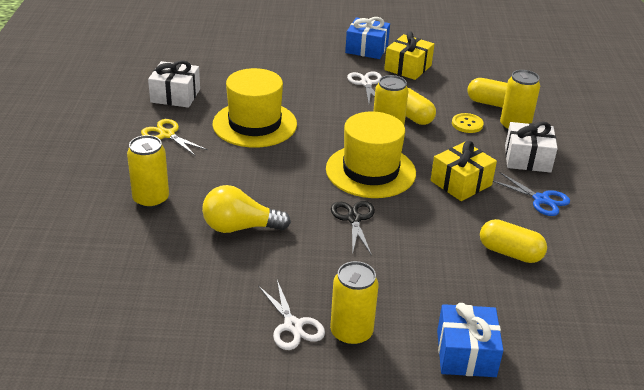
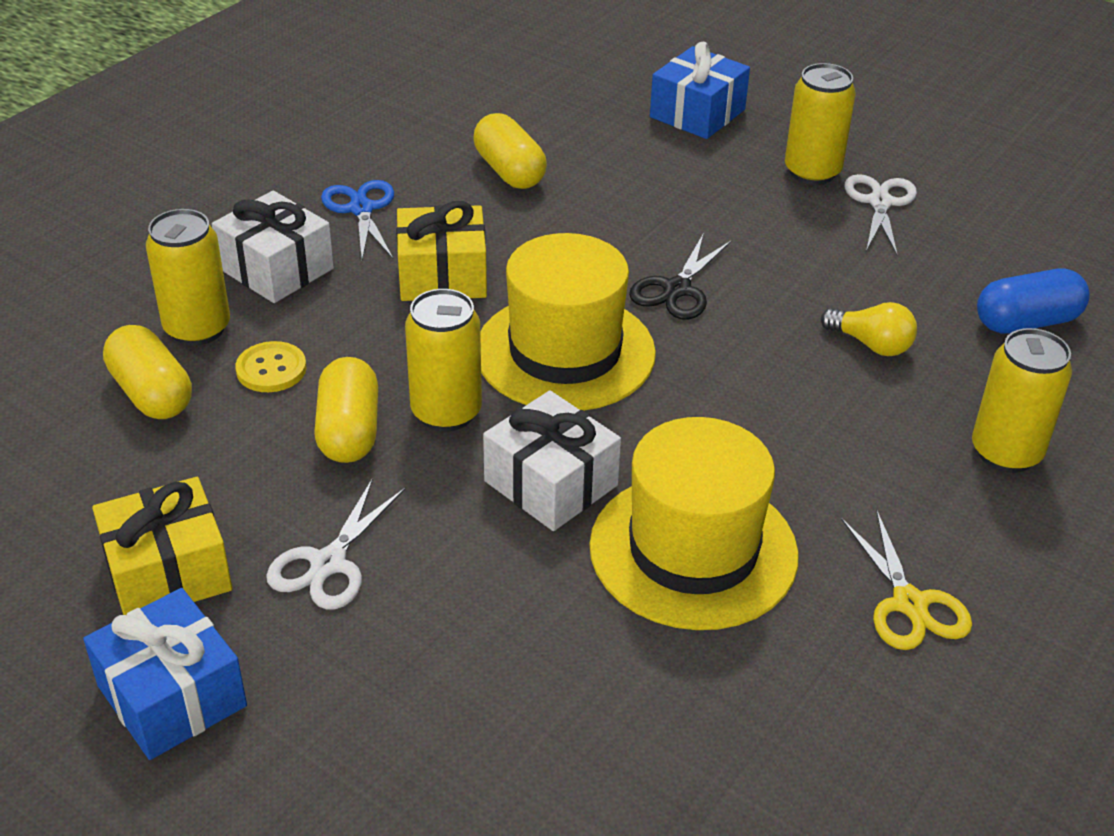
camera: 145 degrees left, 5 degrees up
(165, 273) = (1026, 322): none -> blue capsule
(175, 96) = (829, 735): white gift -> white gift (551, 483)
(240, 227) = (871, 344): yellow light bulb -> yellow light bulb, size x0.63

